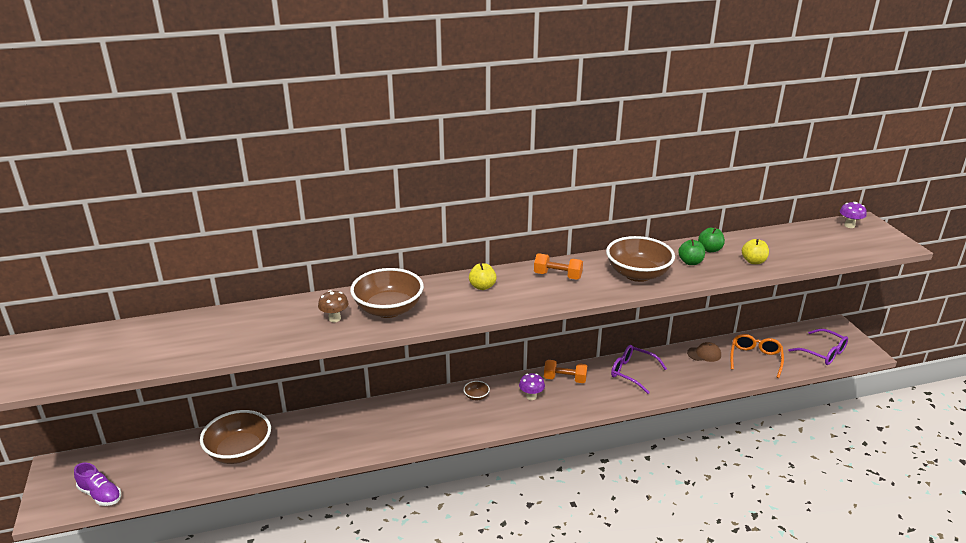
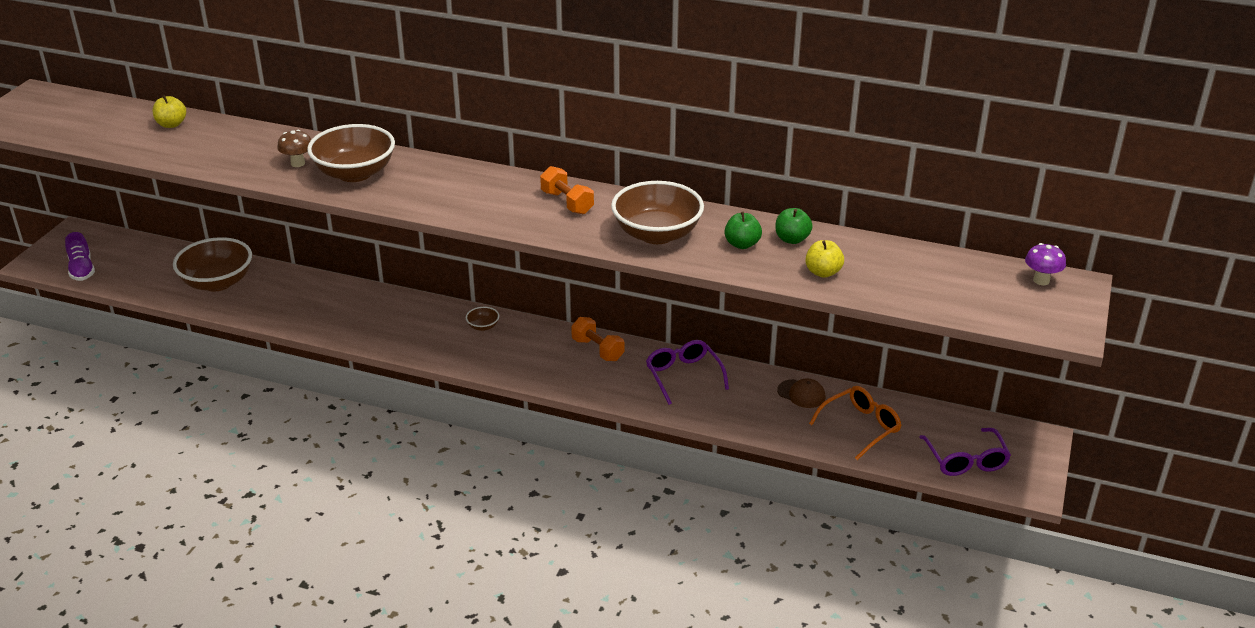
camera: 35 degrees right, 5 degrees up
(482, 286) = (474, 184): yellow apple -> yellow apple (171, 124)
(531, 396) = (538, 351): purple mushroom -> none

